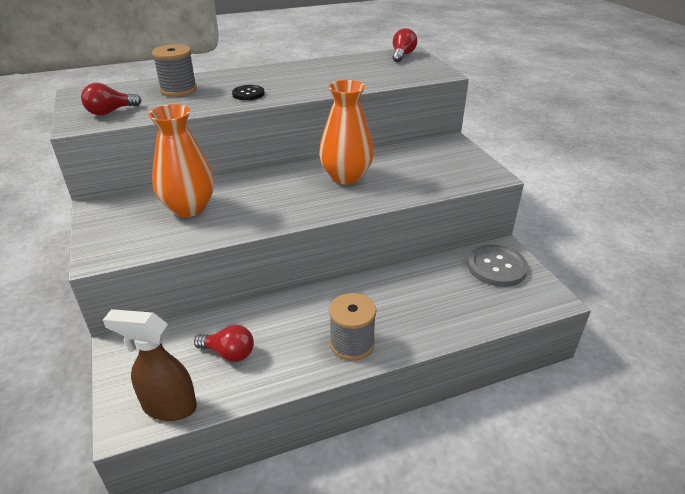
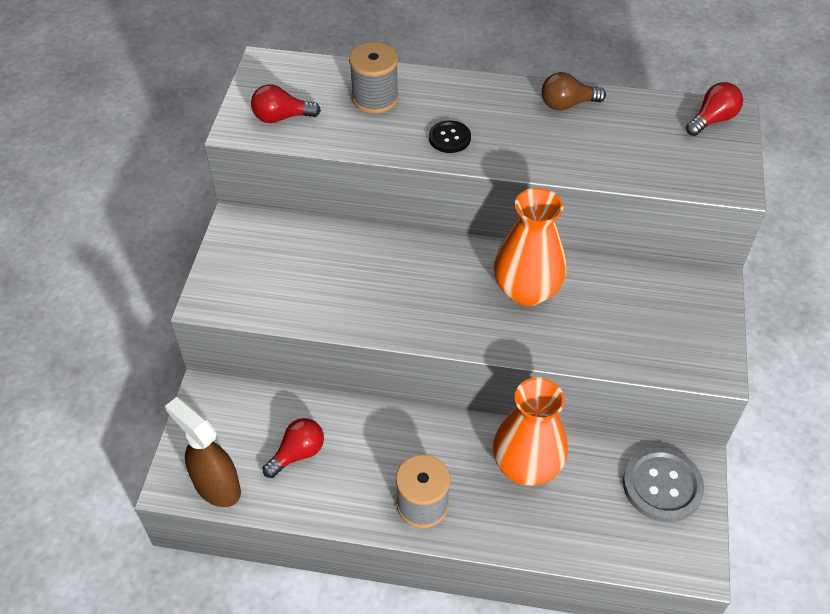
camera: 30 degrees right, 15 degrees up
(189, 208) = (324, 267): orange vase -> orange vase (526, 466)
(229, 353) = (298, 453): red light bulb -> red light bulb turned 90 degrees counterclockwise
(312, 67) = (567, 104): none -> brown light bulb

